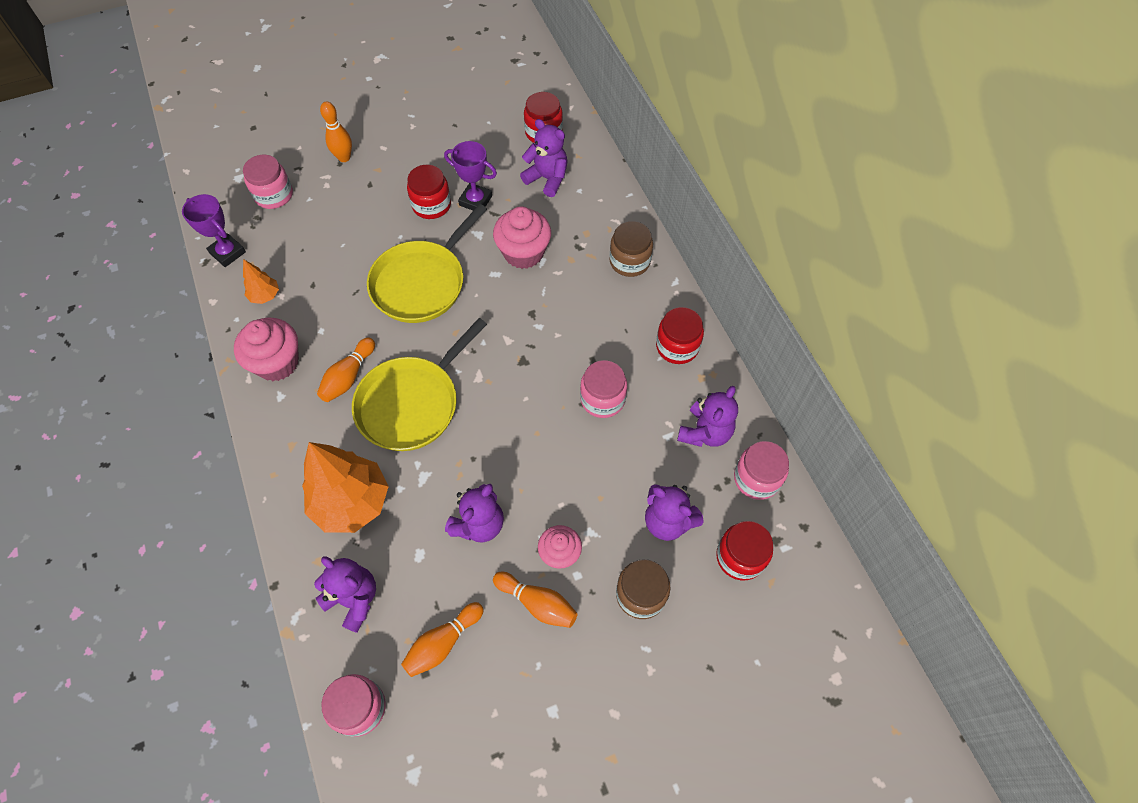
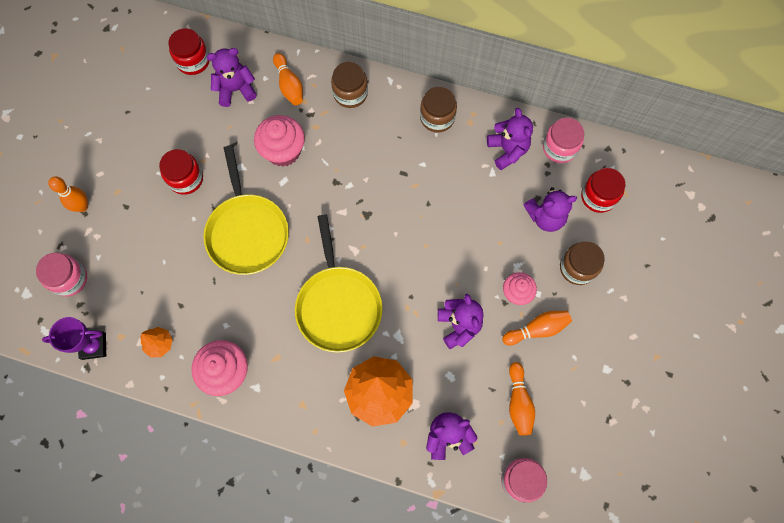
camera: 50 degrees left, 10 degrees up
(348, 376) = (281, 332): orange bowling pin -> orange bowling pin (289, 85)
(475, 201) = (210, 148): purple trophy -> none
(602, 399) = (435, 189): pink jar -> none
(677, 346) = (437, 117): red jar -> brown jar

